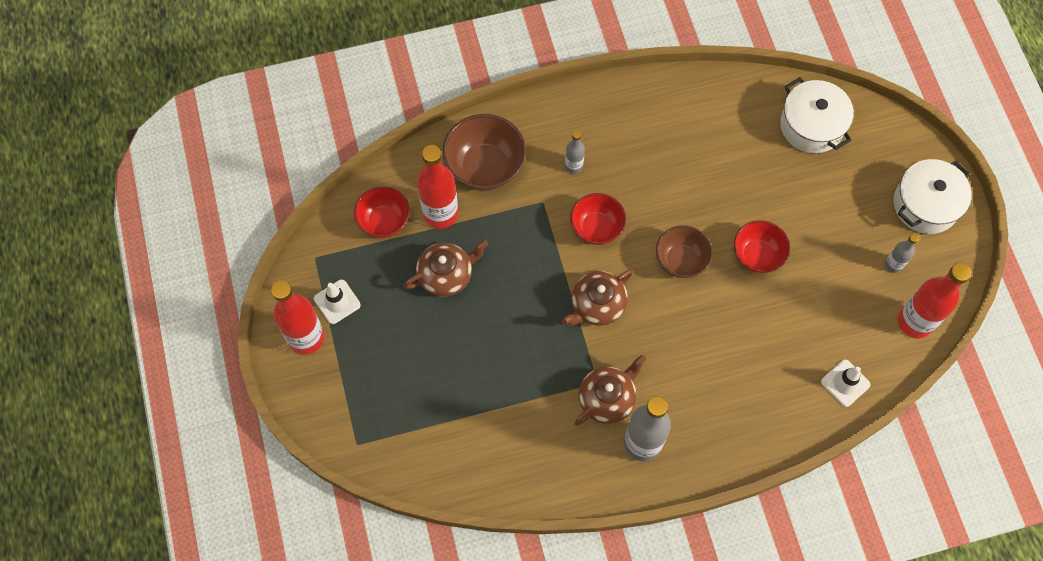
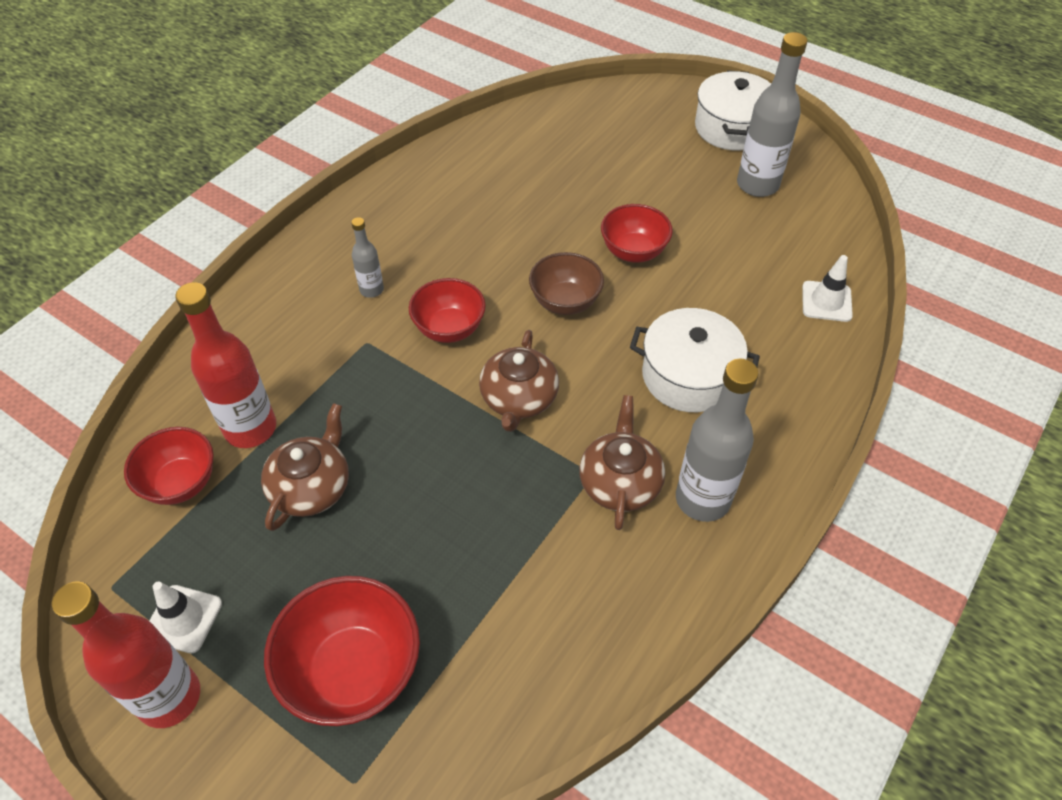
camera: 40 degrees left, 15 degrees down
(394, 391) = (353, 671): none -> red bowl
(485, 167) = (269, 351): brown bowl -> none
(811, 126) = (574, 128): white pot -> white pot (688, 376)
(893, 265) = (757, 185): grey bottle -> grey bottle, size x1.93
(915, 322) = (825, 215): red bottle -> none

